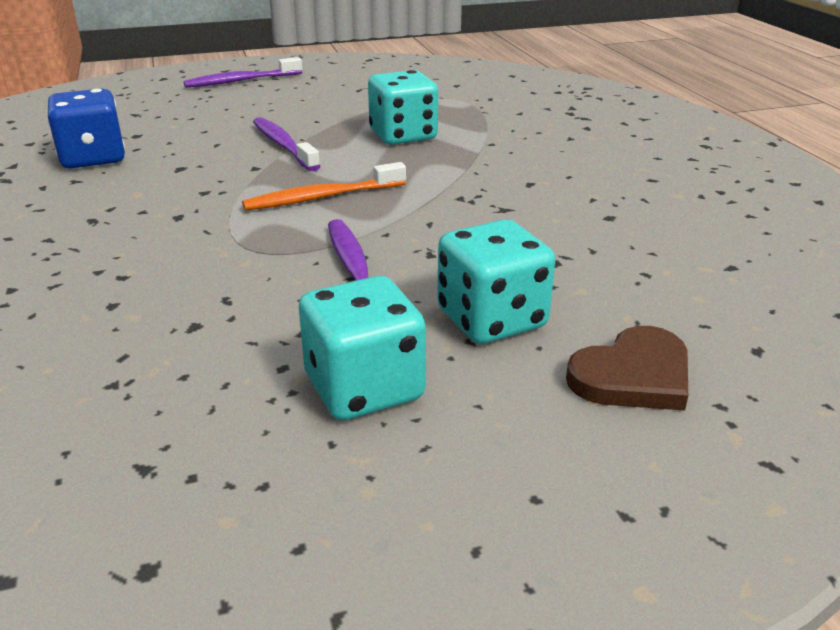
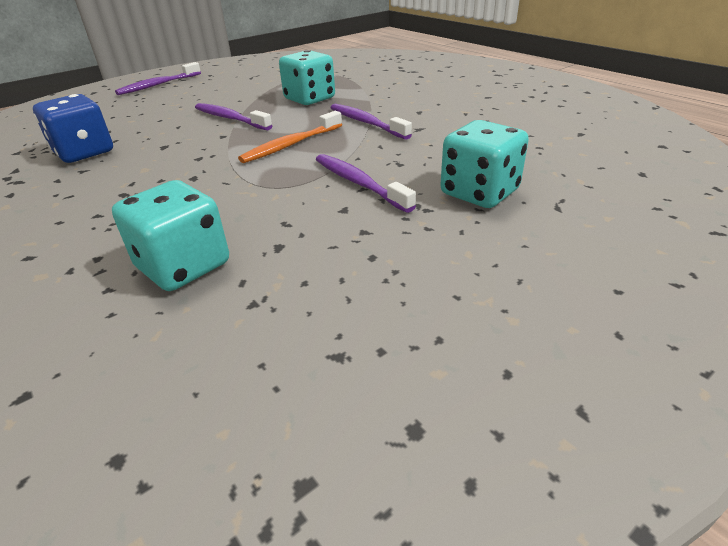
camera: 20 degrees left, 5 degrees up
(364, 388) = (442, 255): turquoise dice -> turquoise dice (184, 266)
(443, 186) = (366, 123): none -> purple toothbrush
(633, 376) = (594, 204): brown heart -> none

